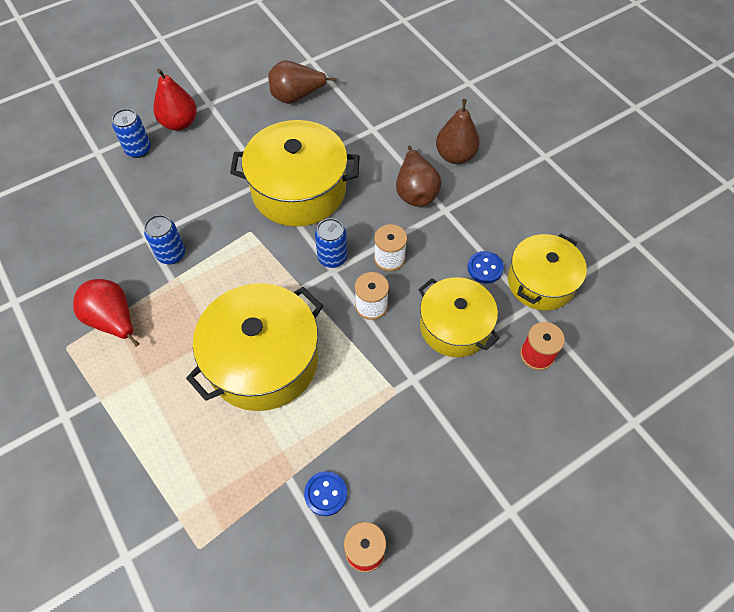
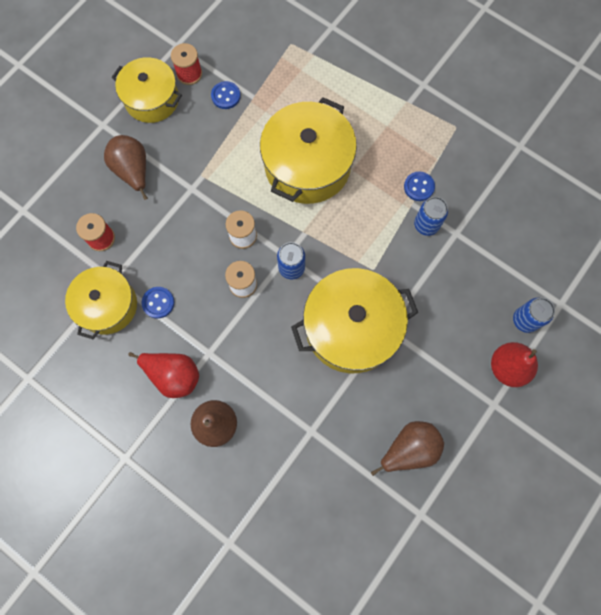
camera: 160 degrees right, 15 degrees up
(113, 321) = (435, 157): red pear -> red pear (173, 375)
(153, 294) = (419, 187): none -> blue button
(415, 192) = (242, 364): brown pear -> brown pear (133, 171)
(454, 326) = (171, 240): yellow pot -> yellow pot (152, 99)

